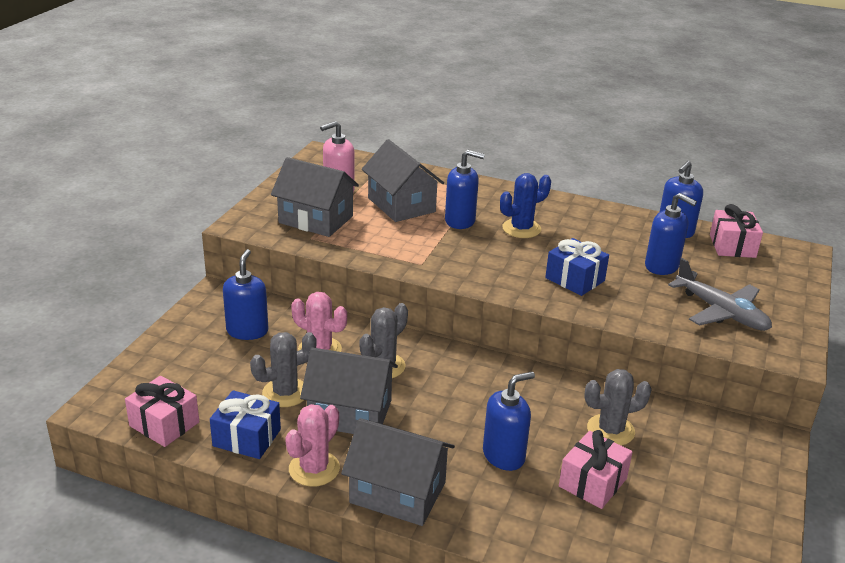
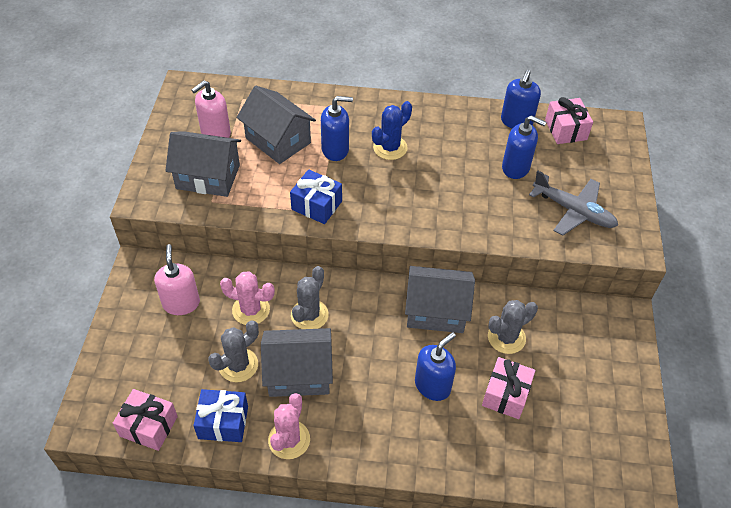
camera: 15 degrees left, 20 degrees up
(247, 331) = (181, 303): blue soap dispenser -> pink soap dispenser
(398, 492) = (362, 445): grey house -> grey house (436, 311)
(575, 279) = (450, 200): blue gift -> blue gift (316, 205)

